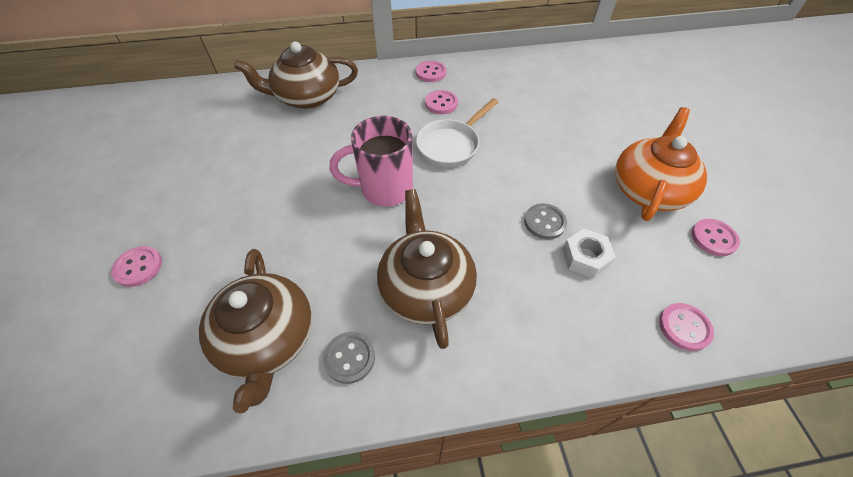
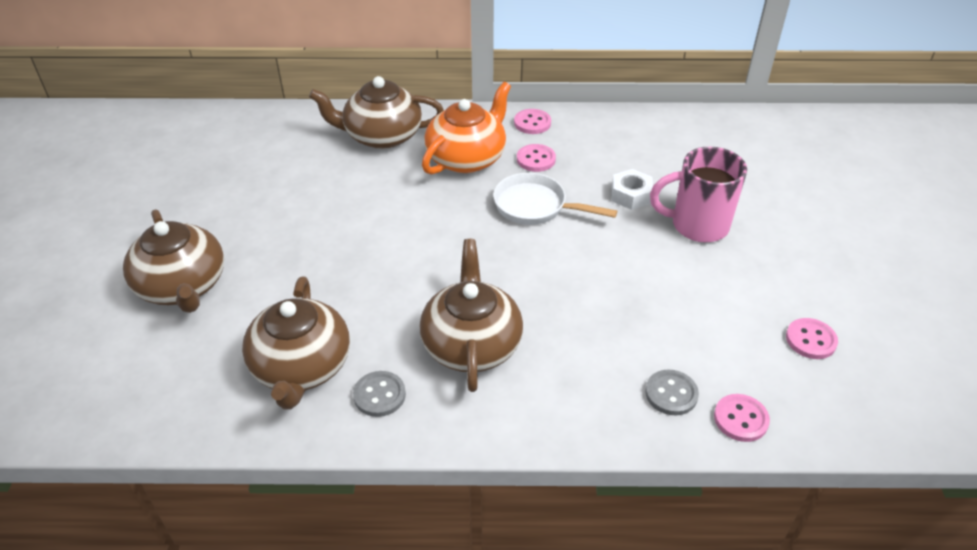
camera: 10 degrees right, 10 degrees down
(138, 267) = (182, 286): pink button -> brown teapot
(384, 189) = (449, 243): pink mug -> pink mug (697, 225)
(451, 145) = (535, 206): white pan -> white pan turned 60 degrees clockwise
(544, 222) = (619, 299): grey button -> grey button (671, 394)
(585, 257) = (654, 339): white nut -> white nut (631, 195)
(648, 189) = (753, 280): orange teapot -> orange teapot (467, 158)

